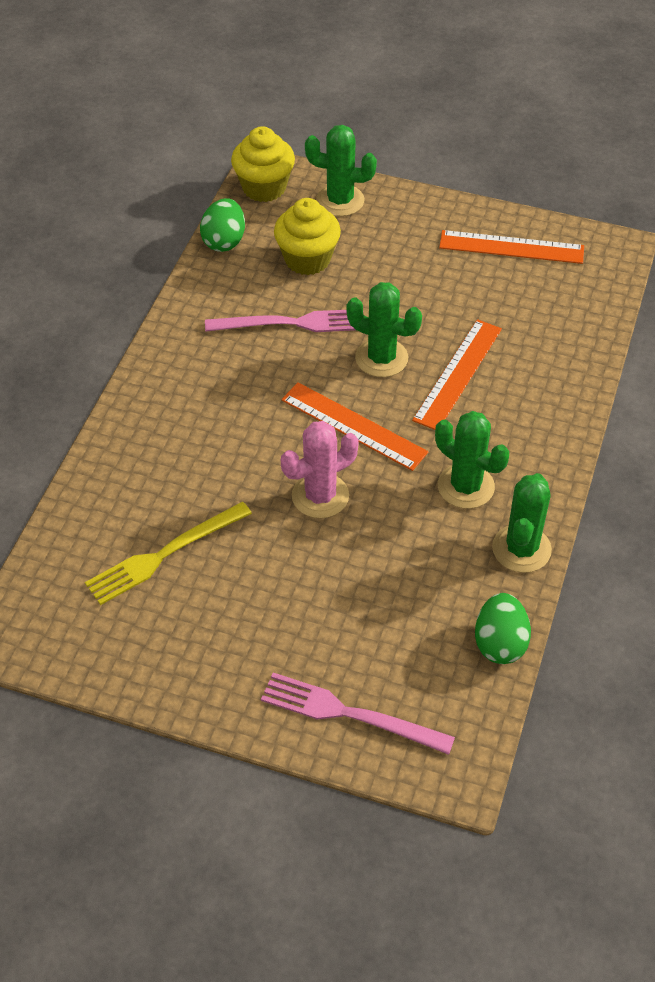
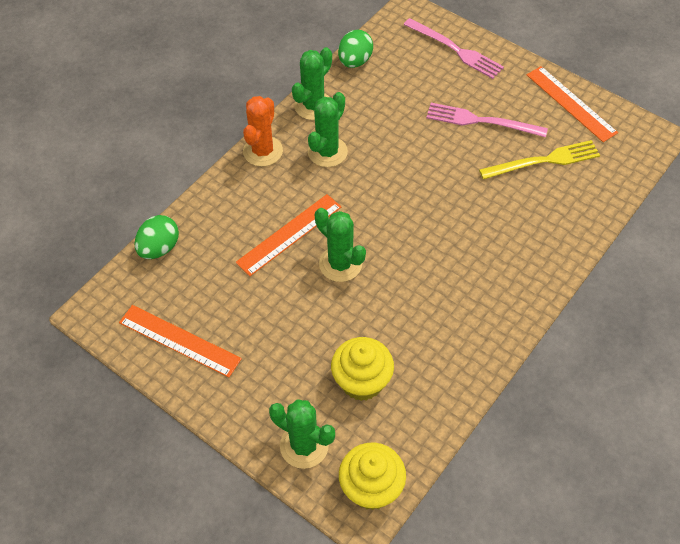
camera: 160 degrees left, 5 degrees up
(224, 241) = (431, 427): green egg -> green egg (159, 248)
(291, 323) = (399, 317): pink fork -> pink fork (481, 121)
(320, 496) = (428, 171): pink cactus -> none
(354, 426) = (384, 215): orange ruler -> orange ruler (570, 103)
(466, 486) = (327, 152): green cactus -> green cactus turned 60 degrees clockwise
(551, 464) = (263, 151): none -> orange cactus

